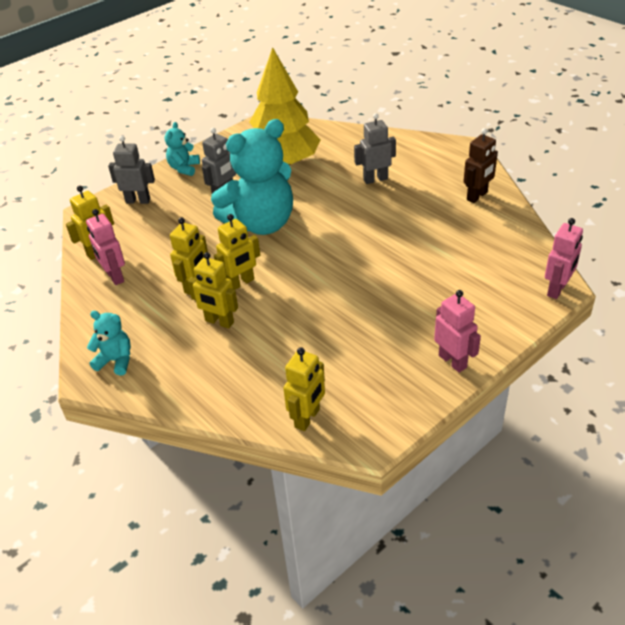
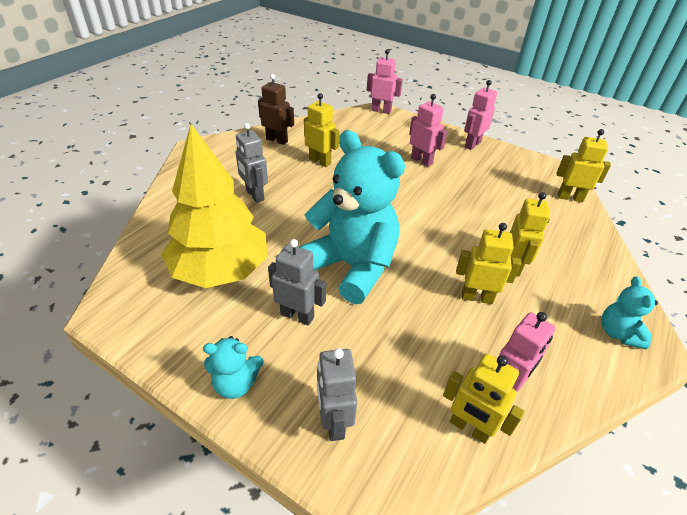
camera: 110 degrees left, 0 degrees up
(241, 283) = (453, 262): yellow robot -> yellow robot (320, 161)
(418, 301) = (421, 161): none -> pink robot

